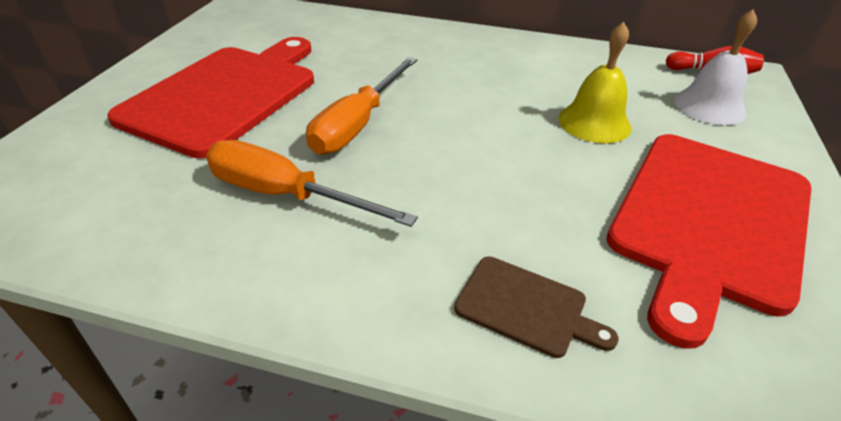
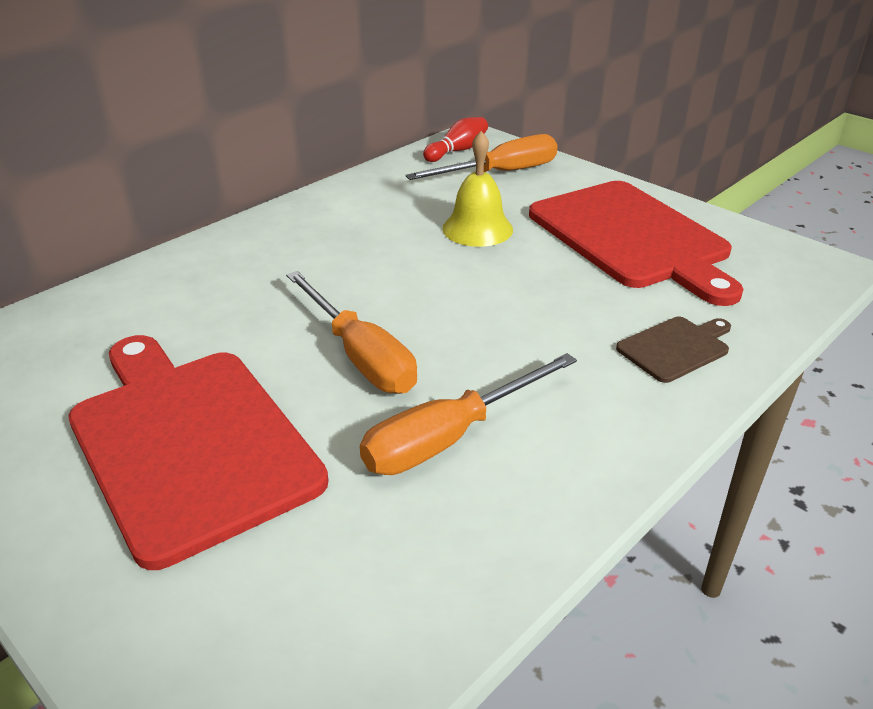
camera: 60 degrees left, 5 degrees down
(709, 106) = (500, 173): white bell -> orange screwdriver

